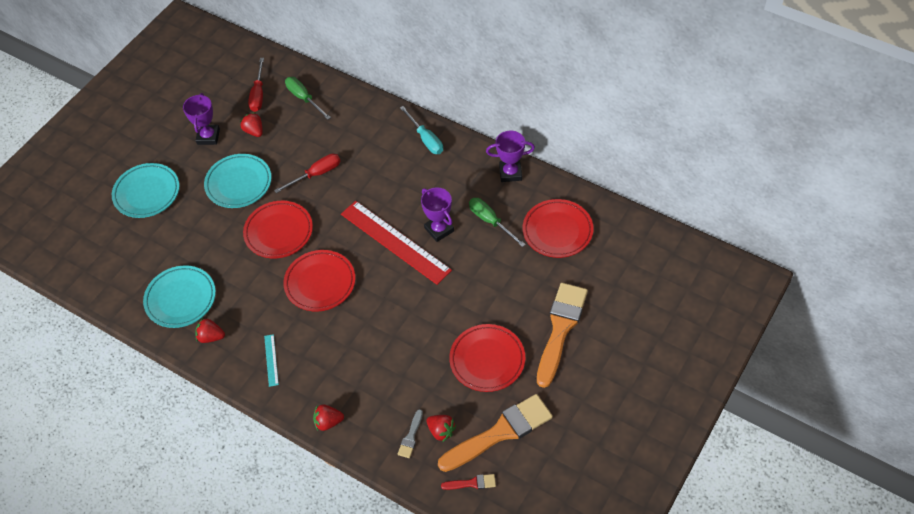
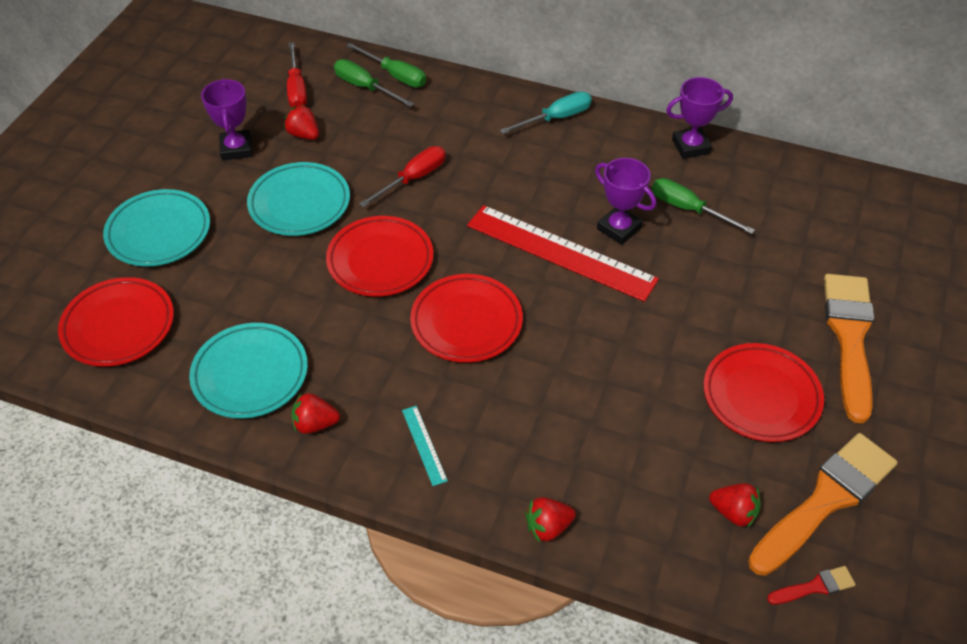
camera: 15 degrees left, 5 degrees down
(327, 91) = (395, 75): none -> green screwdriver
(411, 437) = (689, 529): grey brush -> none
(425, 139) = (556, 118): turquoise screwdriver -> turquoise screwdriver turned 75 degrees counterclockwise
(557, 231) = (787, 210): red plate -> red plate (118, 326)

